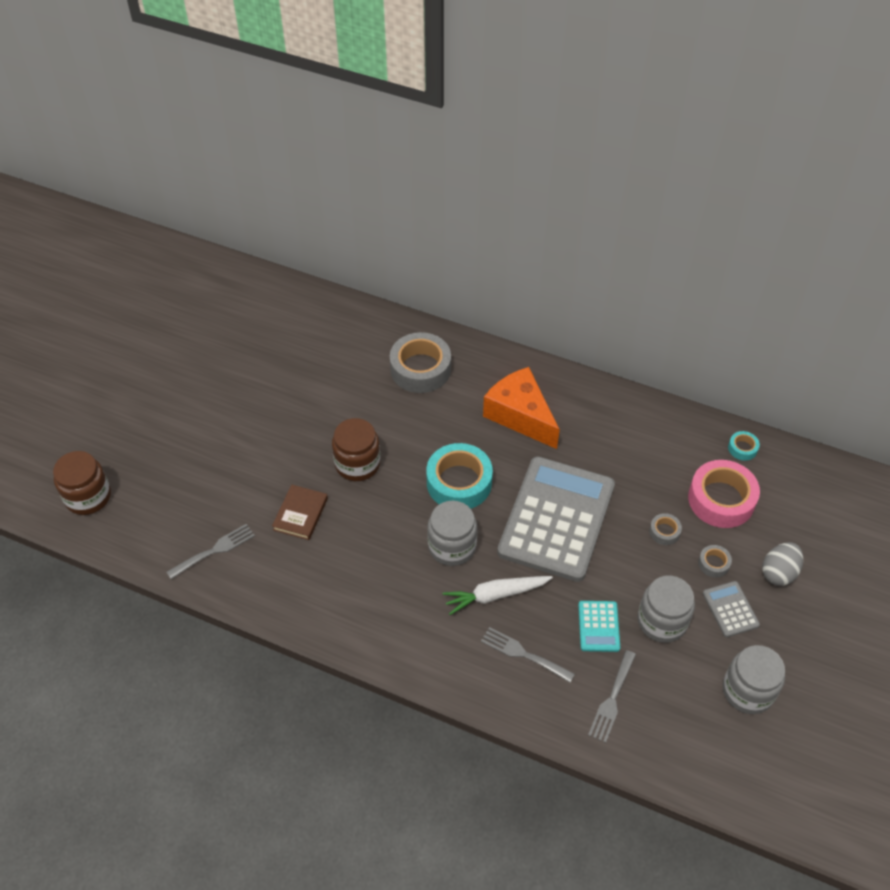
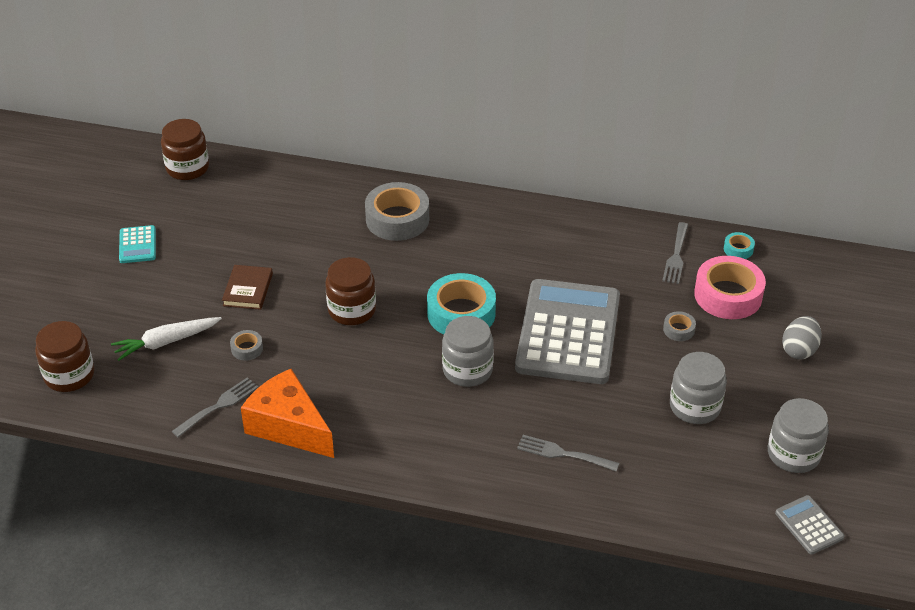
camera: 10 degrees left, 10 degrees down
(238, 286) = (187, 168): none -> brown jar
(300, 514) = (302, 362): brown book -> brown book (248, 290)
(495, 595) = (522, 406): white carrot -> white carrot (166, 342)
(520, 415) = (510, 248): orange cheese -> orange cheese (288, 426)
(598, 626) = (633, 419): turquoise calculator -> turquoise calculator (137, 245)
(612, 699) = (661, 480): grey fork -> grey fork (676, 256)
(713, 563) = (734, 350): grey tape -> grey tape (247, 349)
(730, 609) = (759, 387): grey calculator -> grey calculator (809, 525)

